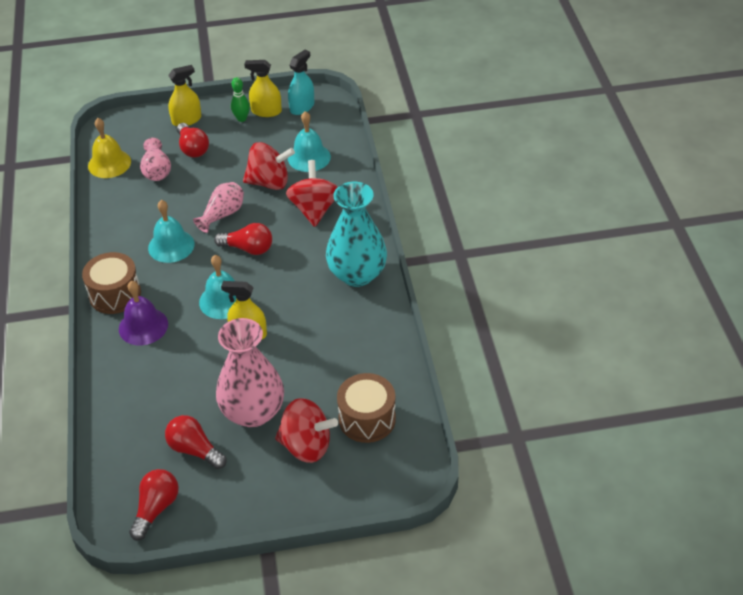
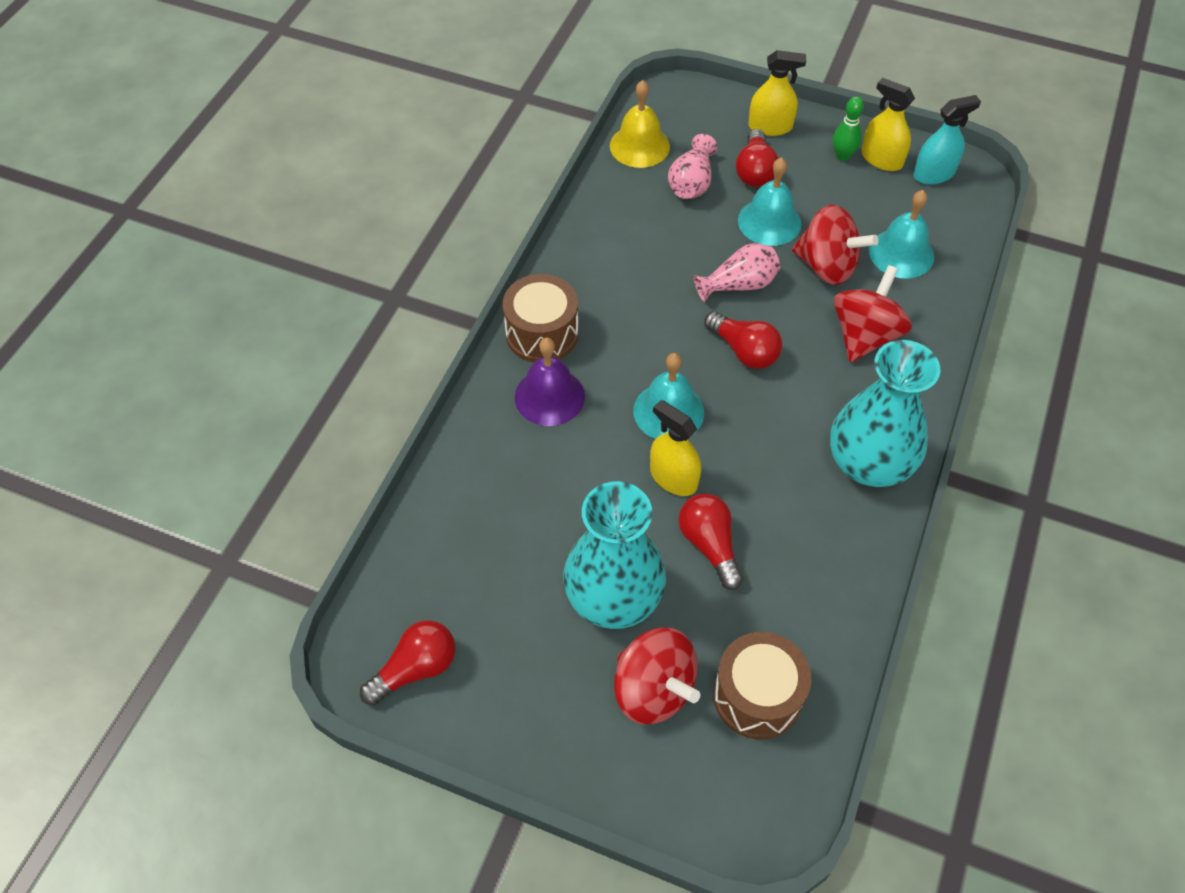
camera: 30 degrees right, 10 degrees up
(171, 246) = (648, 298): turquoise bell -> turquoise bell (769, 222)
(195, 450) = (510, 611): red light bulb -> red light bulb (709, 545)
(253, 412) = (613, 598): pink vase -> turquoise vase

